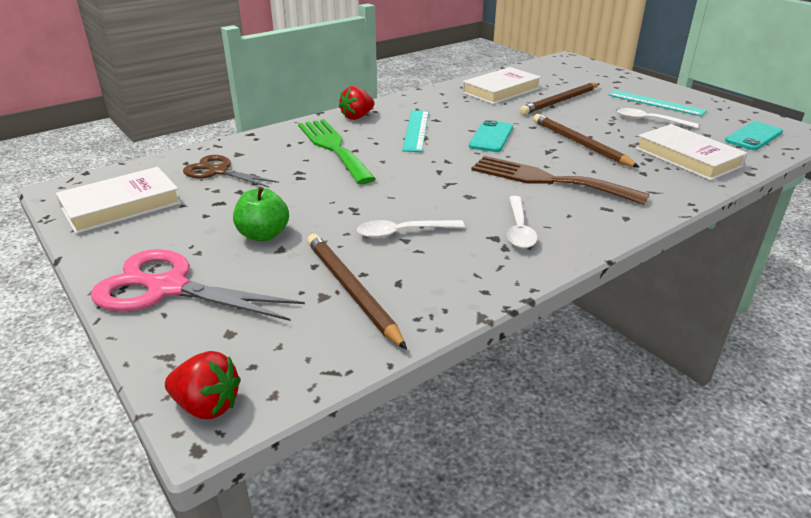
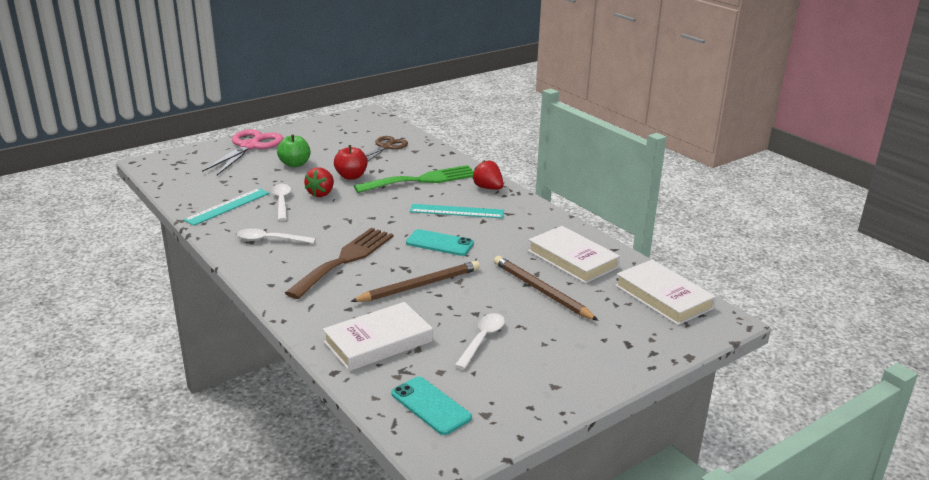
camera: 90 degrees right, 5 degrees down
(121, 206) = (344, 128): white book -> white book (663, 297)
(207, 405) = (156, 161): red strawberry -> red strawberry (321, 193)
(317, 189) = (351, 176): none -> red apple
(352, 291) = (224, 187): brown pencil -> none
(656, 103) = (544, 357): turquoise ruler -> turquoise ruler (227, 206)

